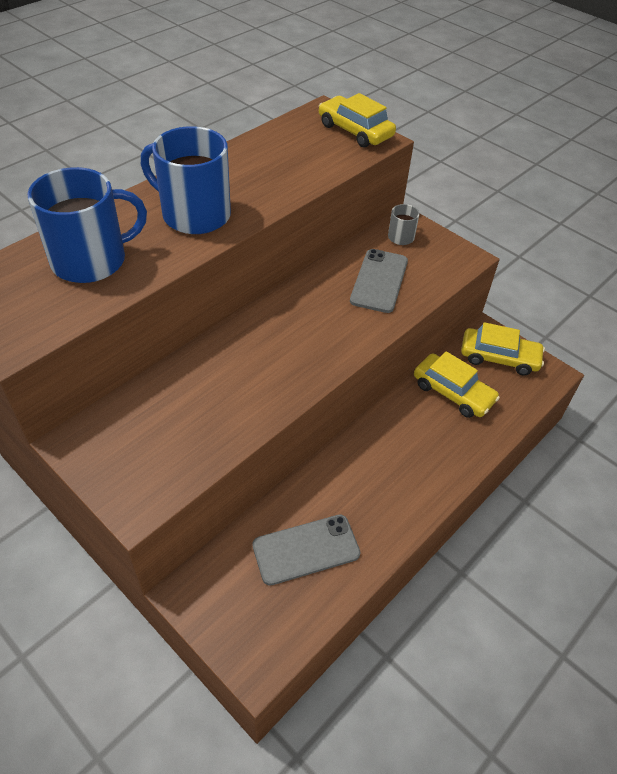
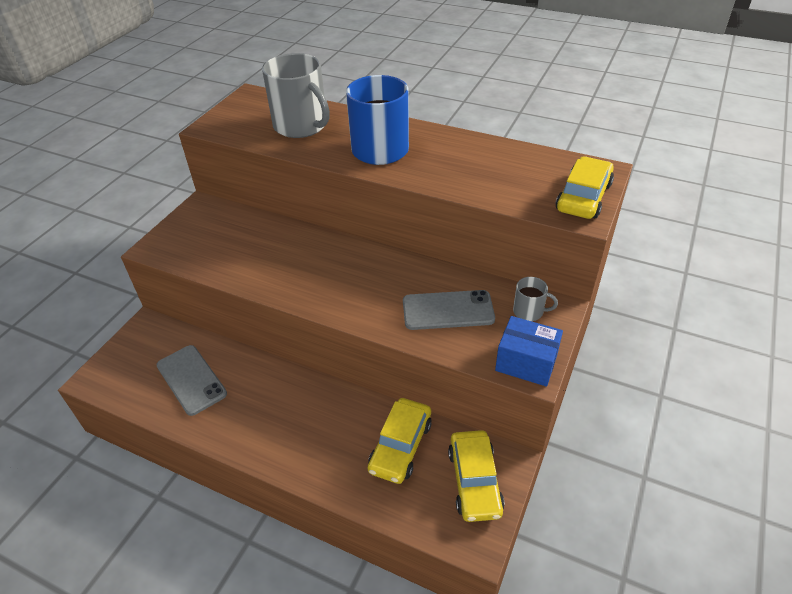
camera: 75 degrees right, 5 degrees down
(91, 260) = (301, 126): blue mug -> grey mug
(456, 258) = (526, 363): none -> blue box

